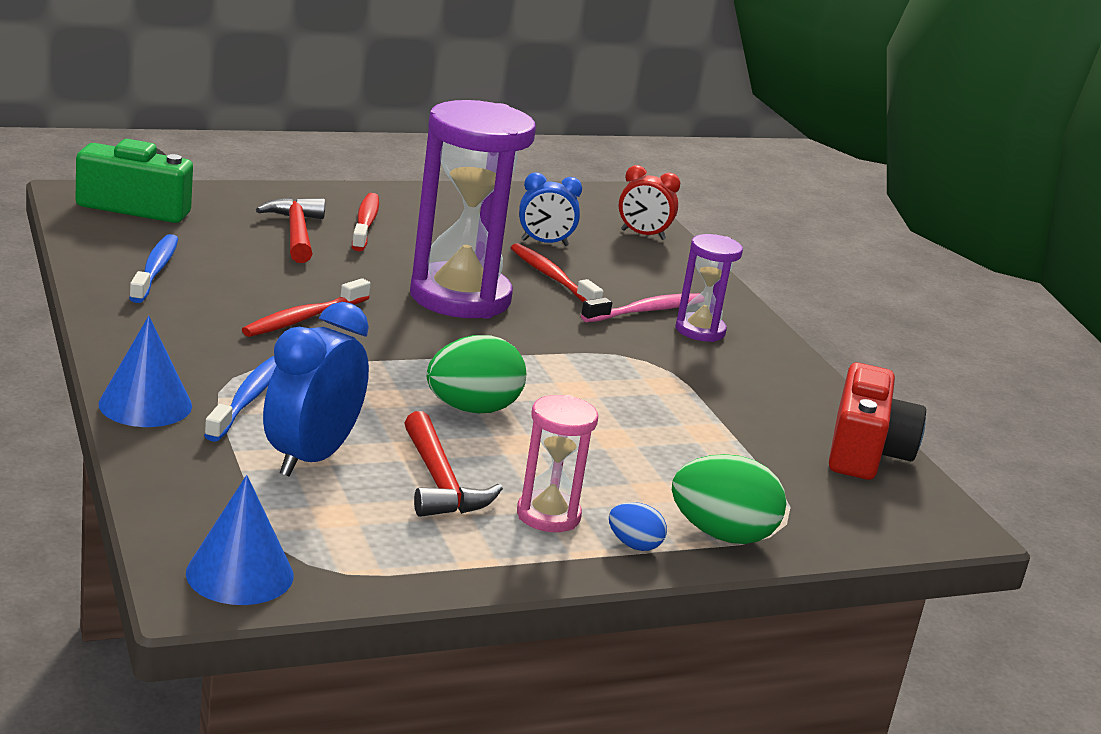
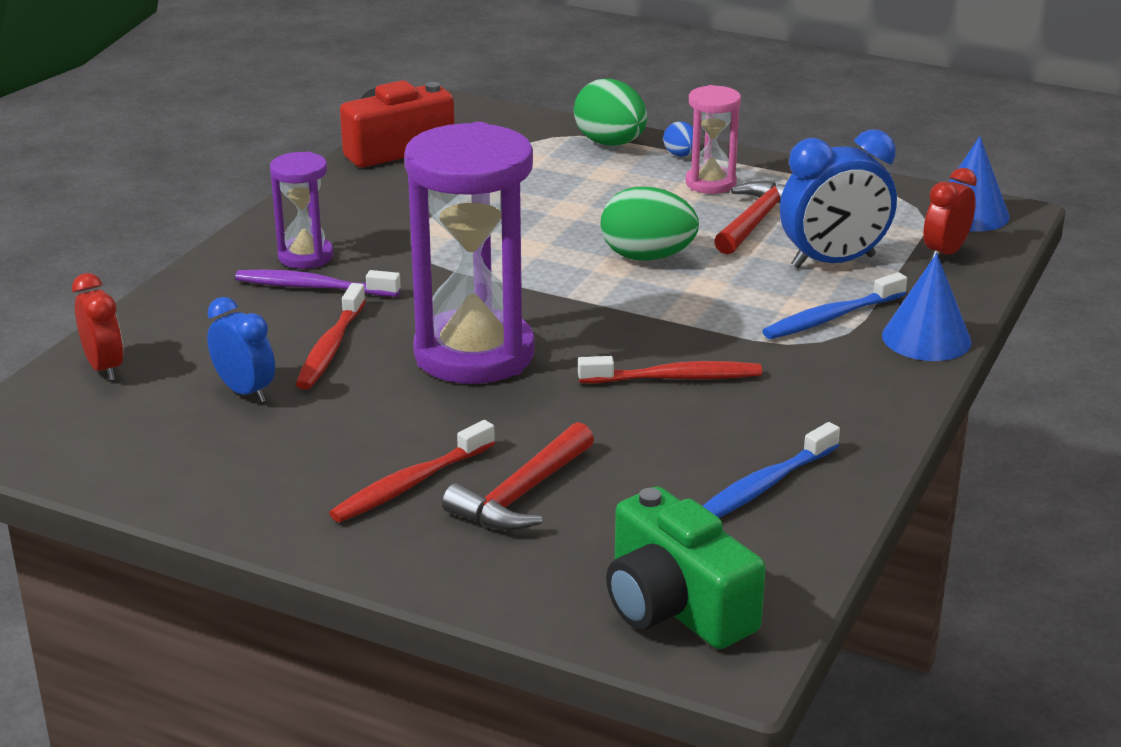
camera: 130 degrees left, 5 degrees up
(215, 506) = (945, 253): none -> red clock
(646, 311) = (313, 287): pink toothbrush -> purple toothbrush

